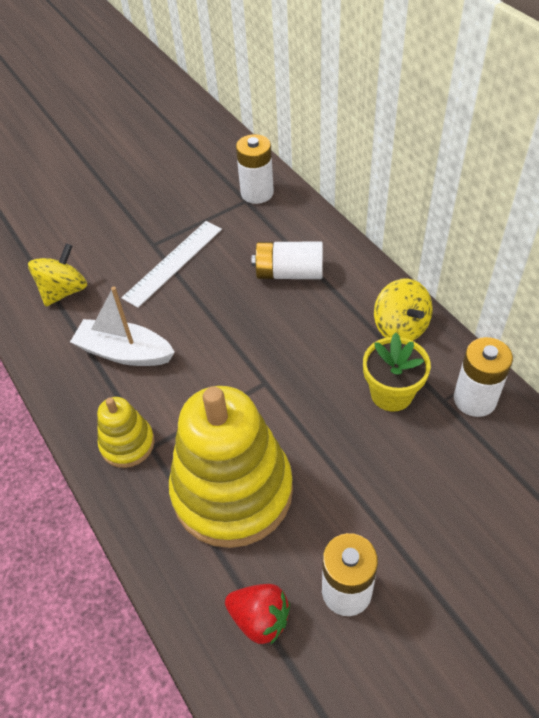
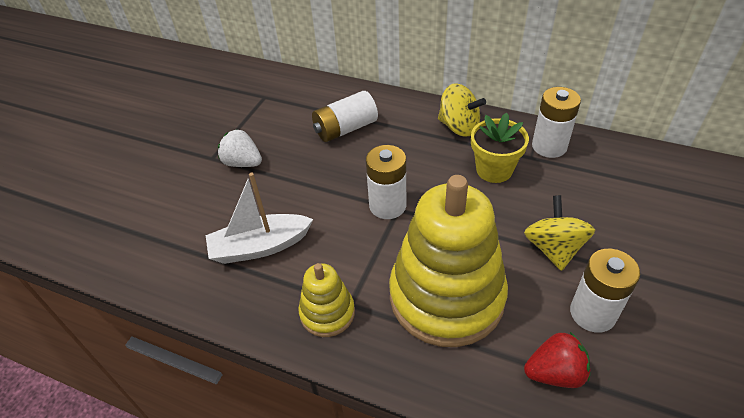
camera: 35 degrees left, 5 degrees down
(64, 291) = (157, 228): yellow spinning top -> yellow spinning top (553, 248)
(173, 263) = (243, 163): white ruler -> white strawberry
(257, 193) = (269, 88): white battery -> white battery (387, 205)

